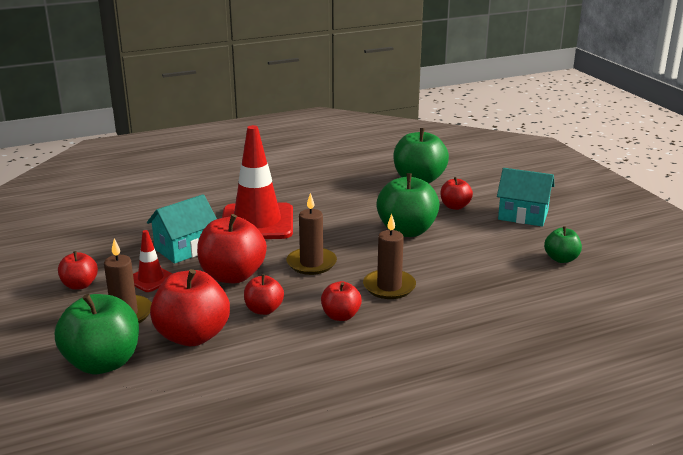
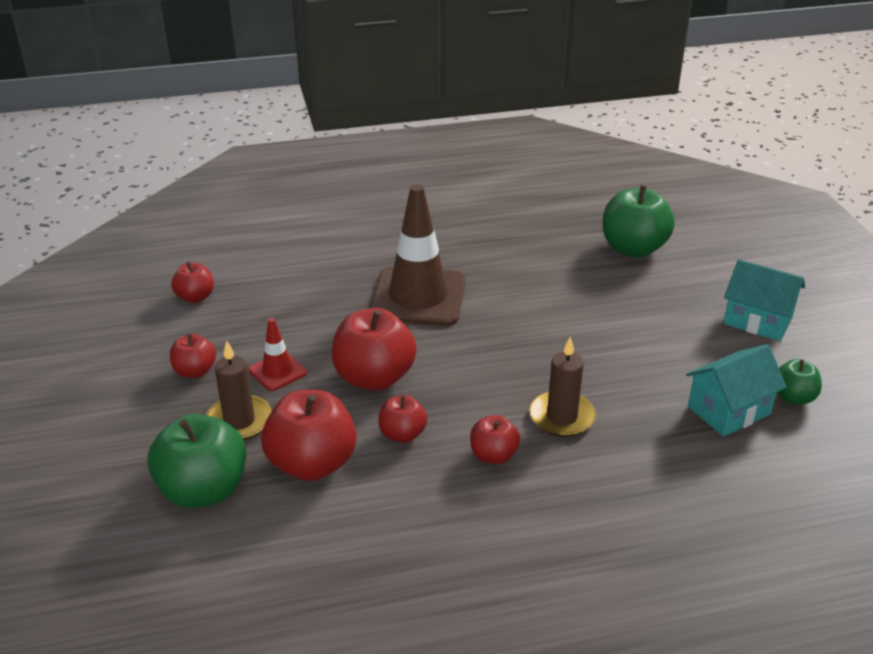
camera: 10 degrees right, 10 degrees up
(185, 249) = (325, 329): turquoise house -> turquoise house (729, 410)
(257, 222) = (418, 297): red traffic cone -> brown traffic cone
(311, 263) = (473, 369): brown candle -> none
(406, 231) = (601, 330): green apple -> none
(455, 206) = (671, 296): red apple -> red apple (195, 297)

